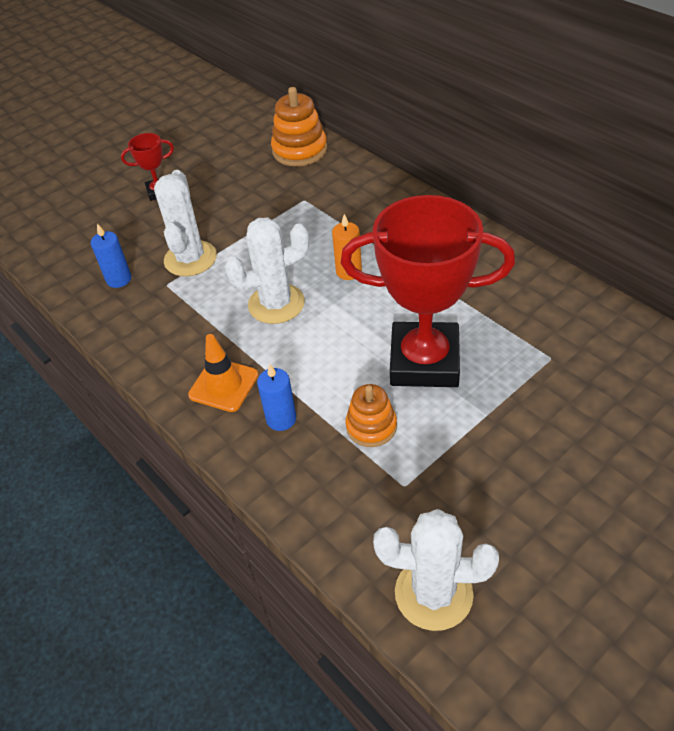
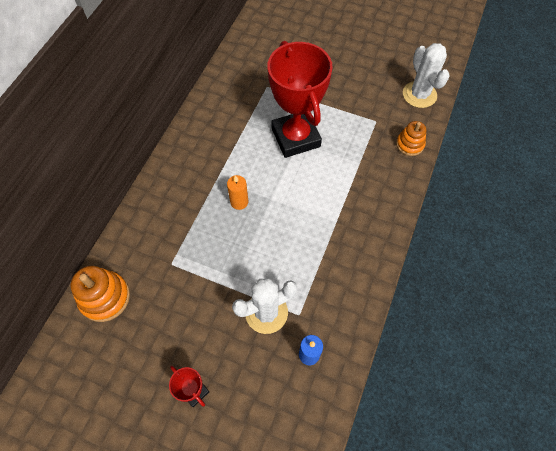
camera: 120 degrees left, 15 degrees up
(223, 385) = (363, 229): orange traffic cone -> none
(276, 304) = (286, 231): white cactus -> none
(281, 419) = (369, 188): blue candle -> none
(371, 426) = (350, 146): orange stacking toy -> orange stacking toy (410, 144)

